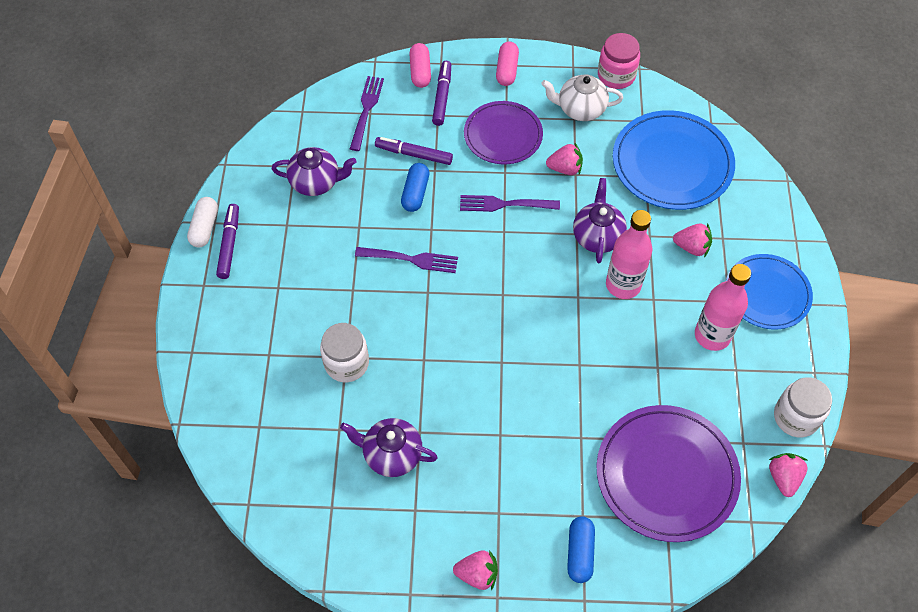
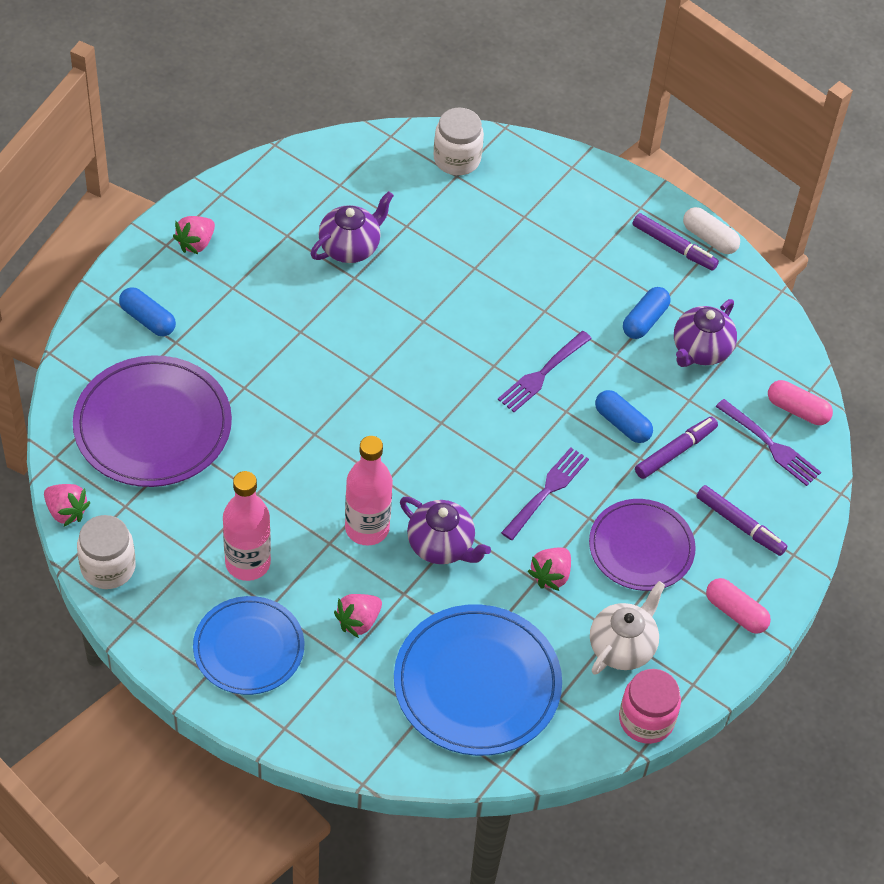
camera: 120 degrees right, 5 degrees down
(314, 226) = (645, 320): none -> blue capsule
(346, 363) = (467, 264): white jar -> white jar (457, 159)
(420, 72) = (793, 526): pink capsule -> pink capsule (797, 410)

